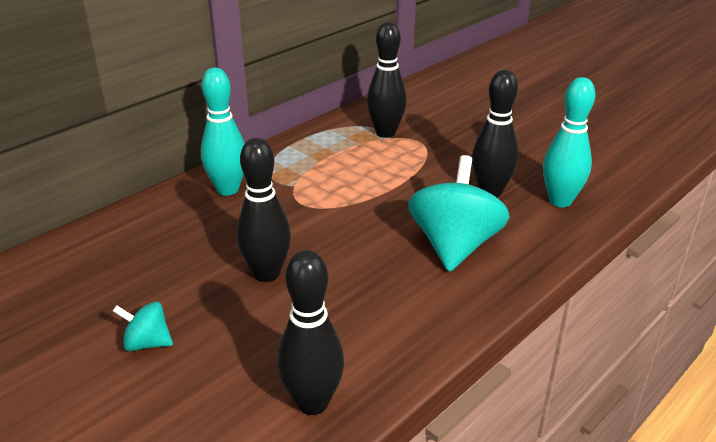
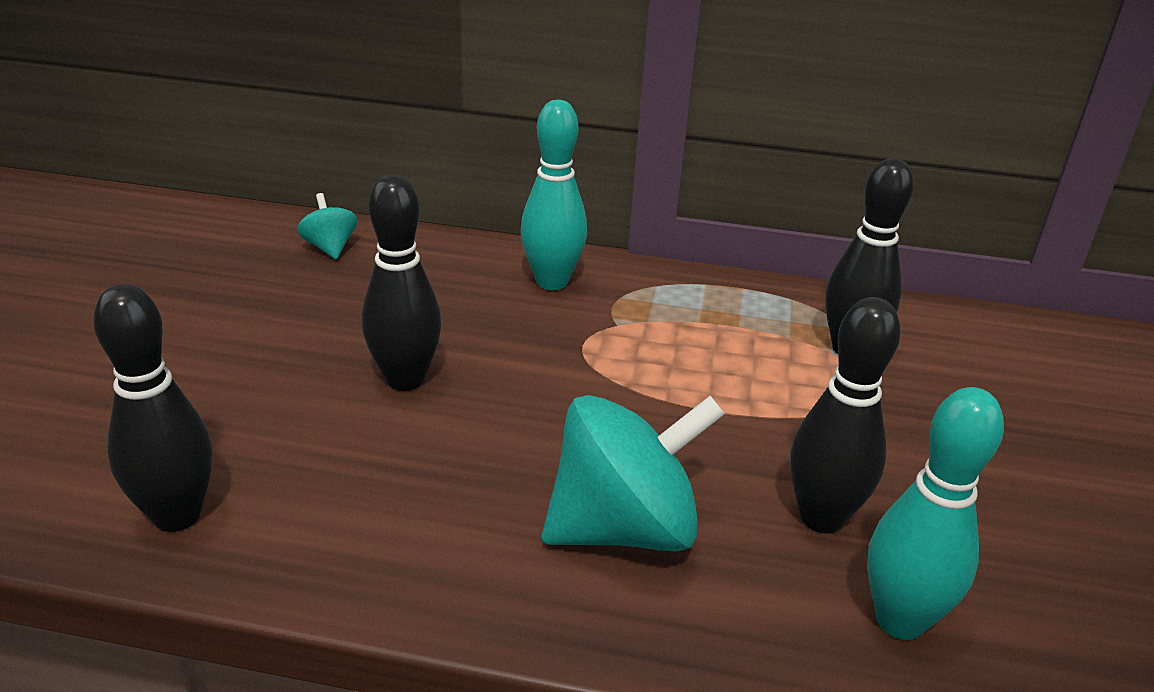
camera: 55 degrees right, 0 degrees up
(147, 343) = (218, 350): turquoise spinning top -> turquoise spinning top (330, 248)

